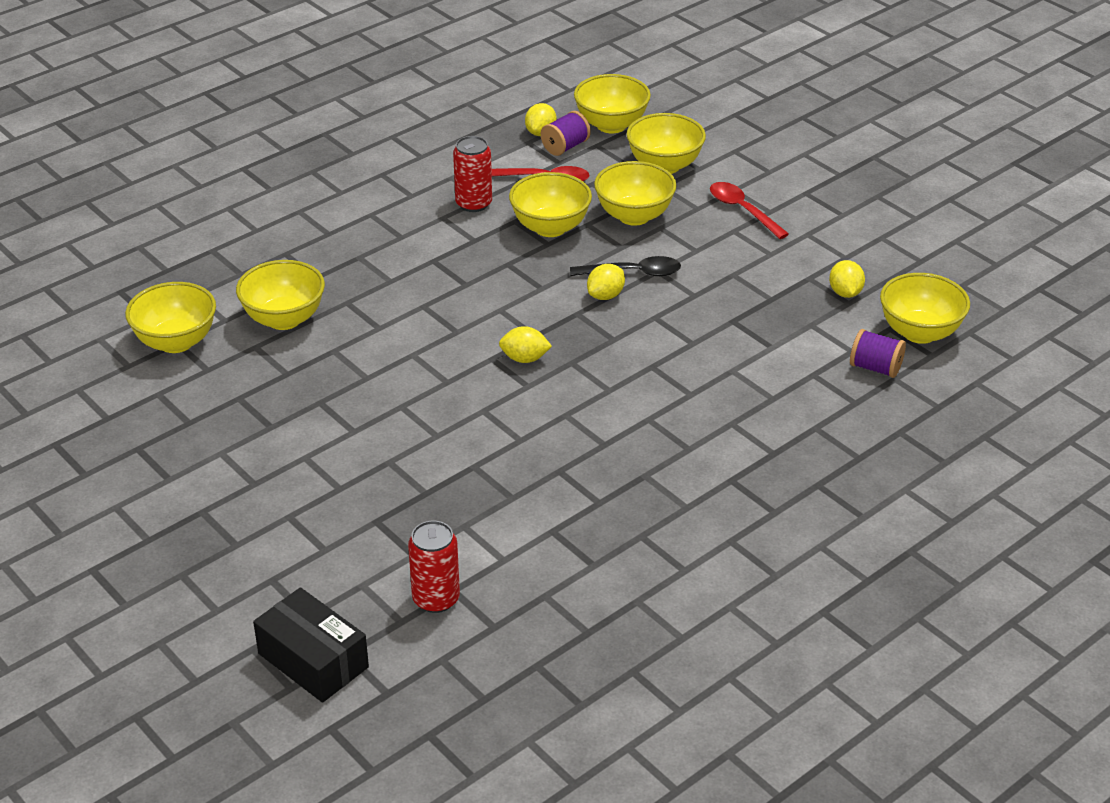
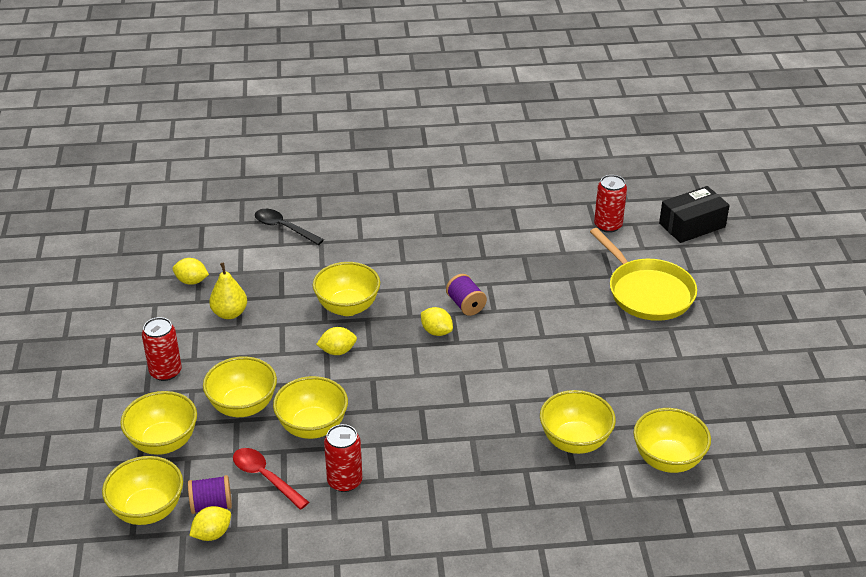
camera: 145 degrees left, 0 degrees up
(312, 519) = (647, 292): none -> yellow pan
(313, 660) = (692, 225): black box -> black box turned 75 degrees clockwise
(633, 273) = (300, 359): black spoon -> black spoon (284, 228)
(743, 210) = (165, 372): red spoon -> red can
(760, 281) = (230, 313): none -> yellow pear
(845, 293) = (191, 281): yellow lemon -> yellow lemon turned 75 degrees clockwise
(875, 368) = (243, 232): purple spool -> purple spool (465, 305)
(919, 332) = (188, 239): yellow bowl -> yellow bowl (347, 307)

